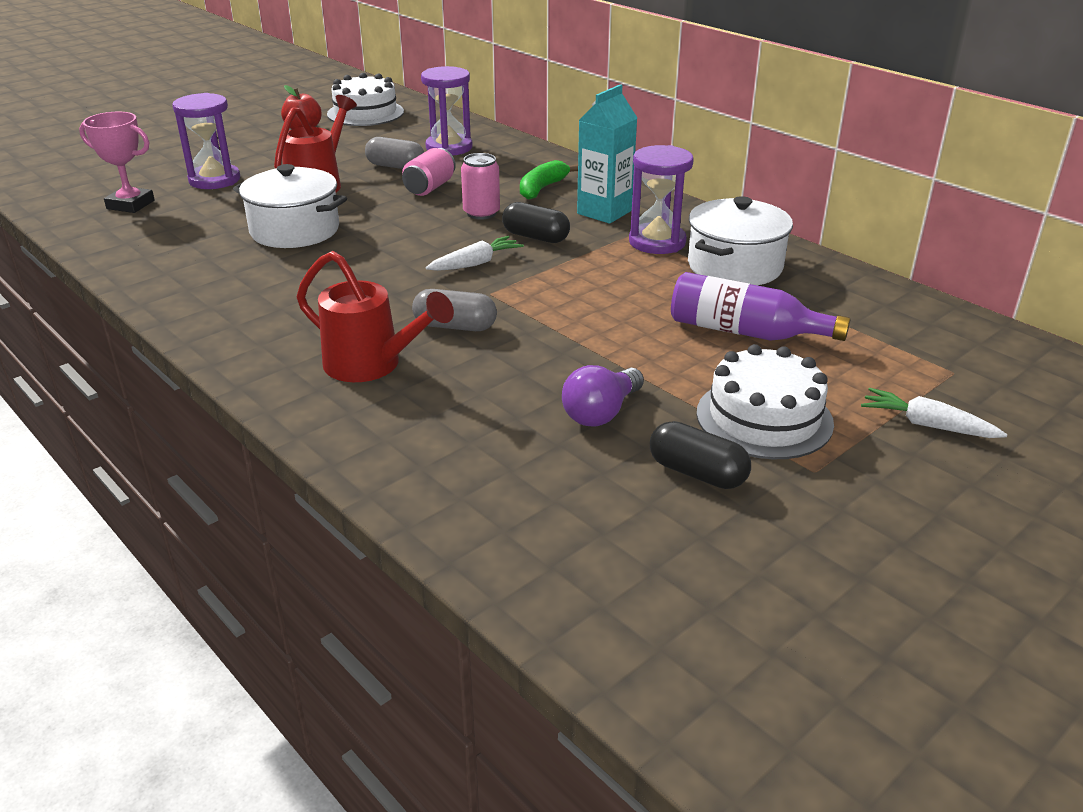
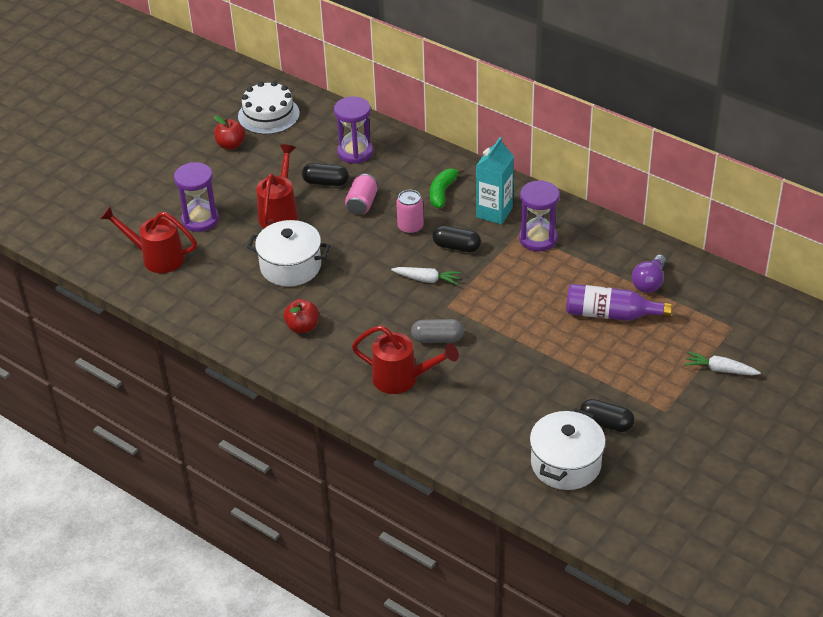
camera: 10 degrees left, 10 degrees up
(130, 205) = (157, 257): pink trophy -> red watering can
(264, 289) = (302, 327): none -> red apple
(395, 166) = (325, 182): grey capsule -> black capsule
(476, 263) = (427, 279): white carrot -> white carrot turned 60 degrees clockwise
(601, 413) = (545, 392): purple light bulb -> purple light bulb (649, 283)
(734, 266) = (593, 255): white pot -> white pot (566, 464)
(764, 418) = (633, 380): white cake -> none

